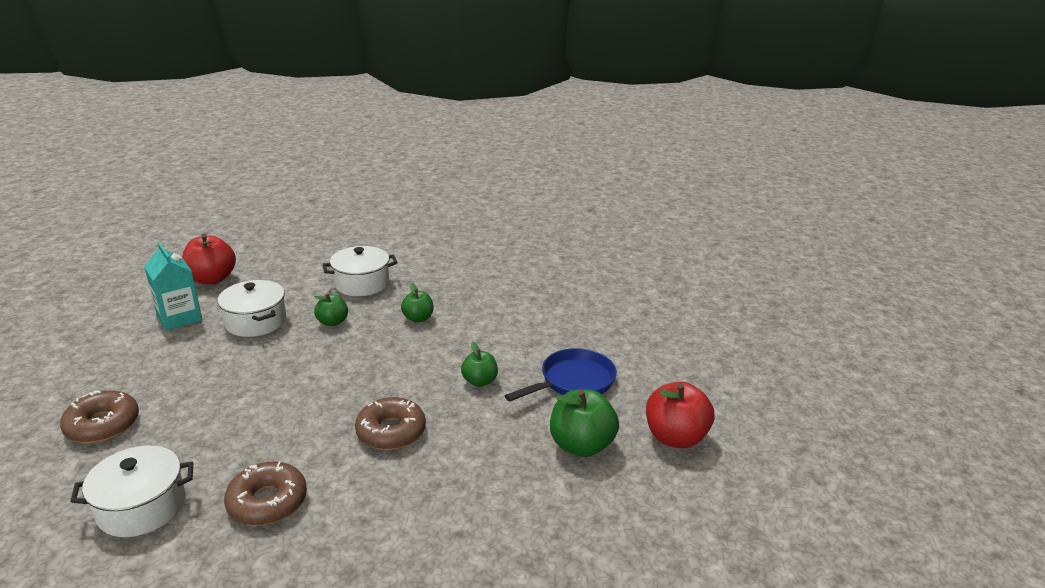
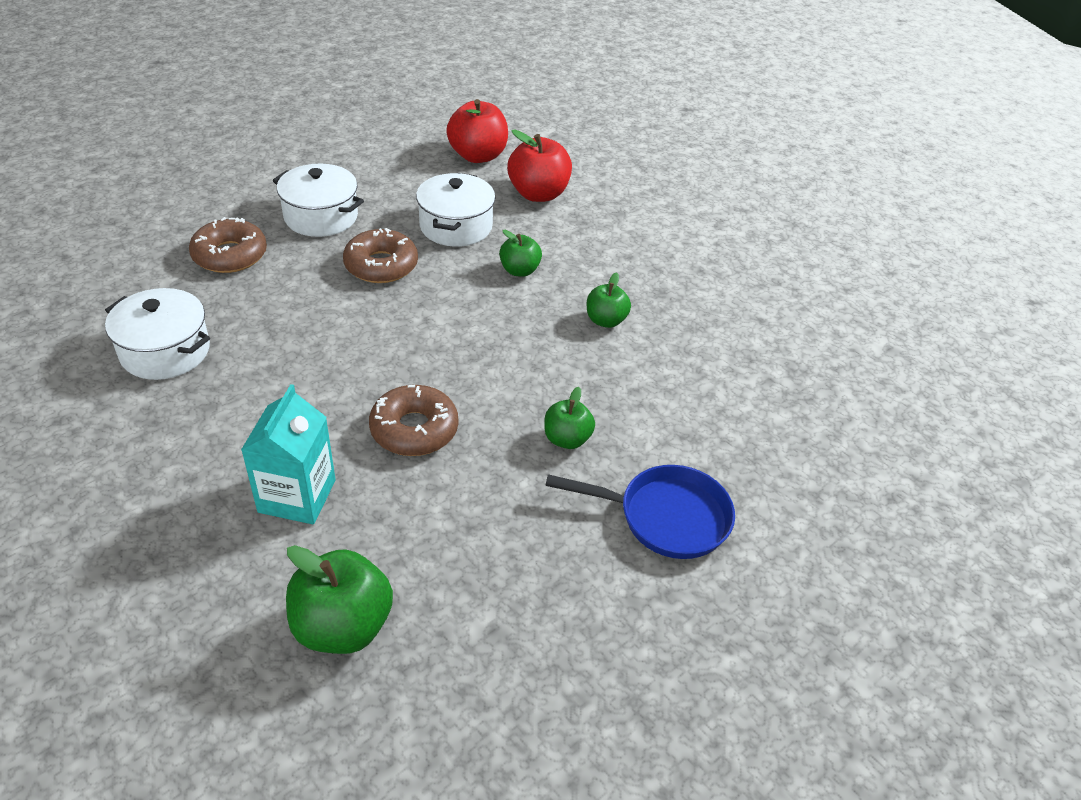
camera: 45 degrees right, 15 degrees up
(179, 317) = (403, 183): turquoise carton -> turquoise carton (297, 496)
(267, 502) = (241, 418): brown donut -> brown donut (381, 265)
(361, 283) = (604, 242): white pot -> white pot (321, 216)
(581, 445) = (565, 597): green apple -> green apple (342, 626)
(675, 437) = (684, 683): red apple -> red apple (538, 194)

